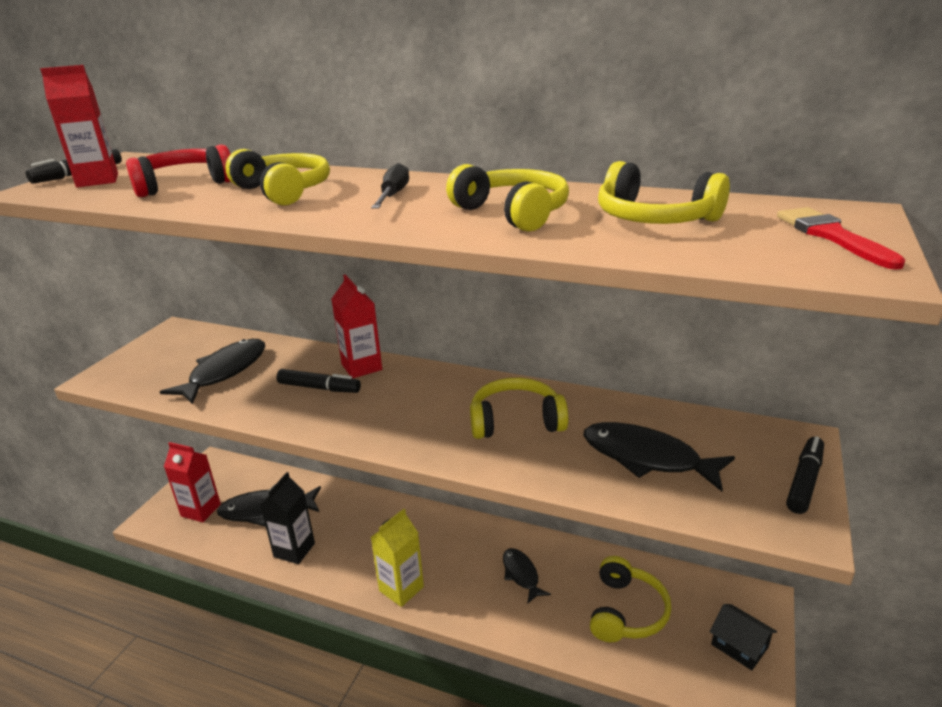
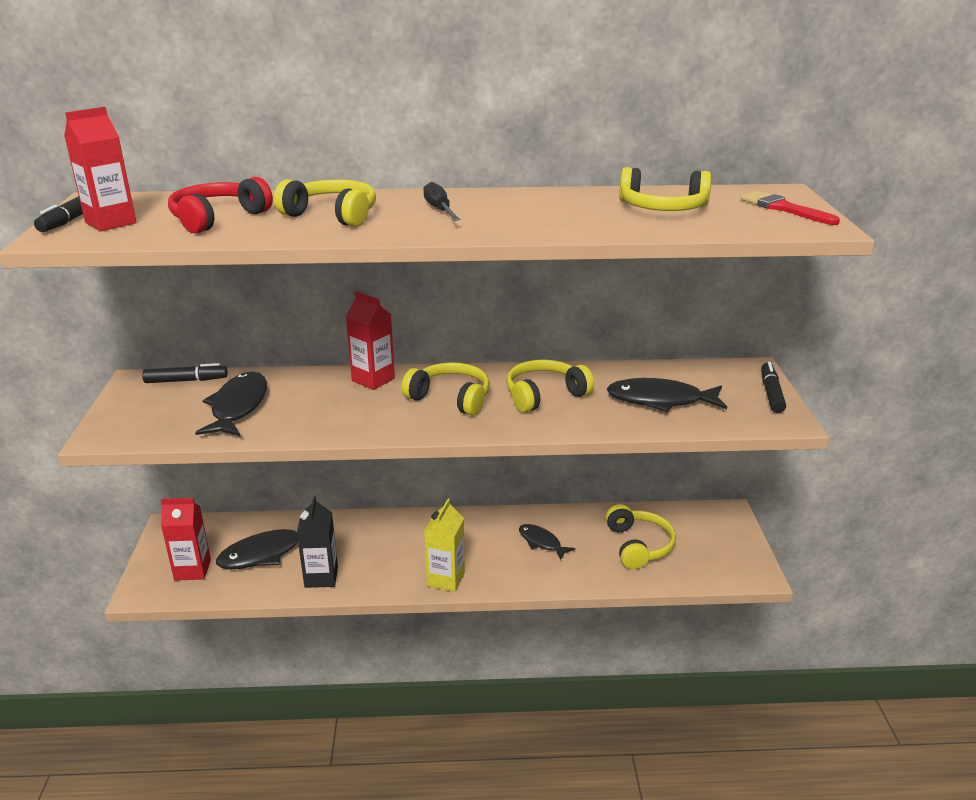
camera: 25 degrees left, 0 degrees up
(319, 388) = (349, 402): black marker -> black marker (186, 380)
(513, 213) = (557, 214): yellow headphones -> yellow headphones (450, 398)
(739, 645) = (729, 545): black house -> none

